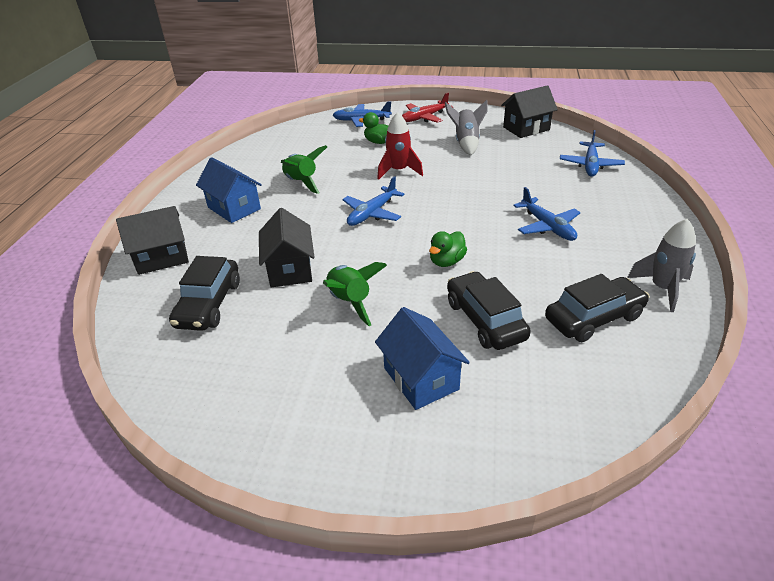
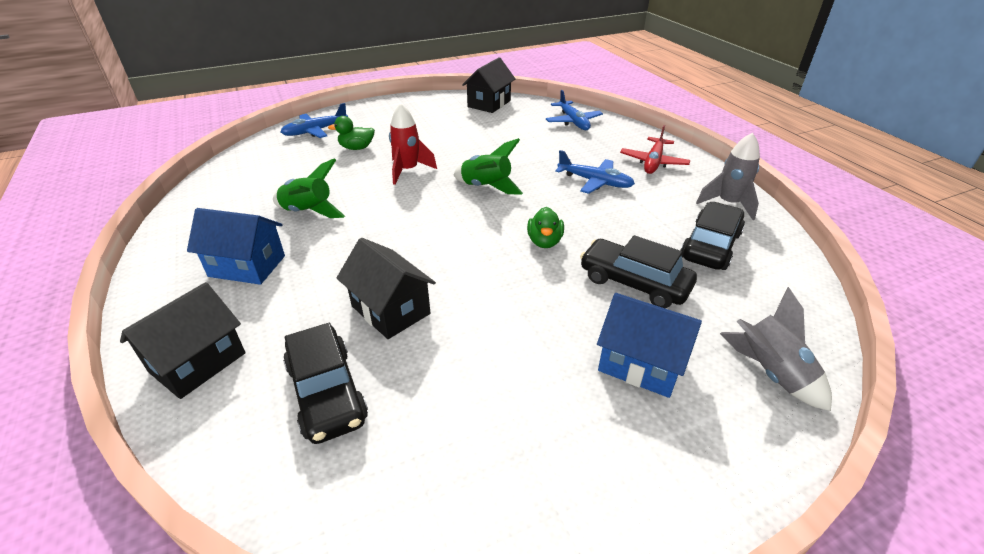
camera: 35 degrees left, 0 degrees up
(350, 302) = (493, 318): green rocket -> green rocket (486, 187)
(372, 213) = (423, 219): blue plane -> none
(424, 117) = (382, 114): red plane -> red plane (653, 162)
(466, 143) = (448, 128): grey rocket -> grey rocket (770, 373)

